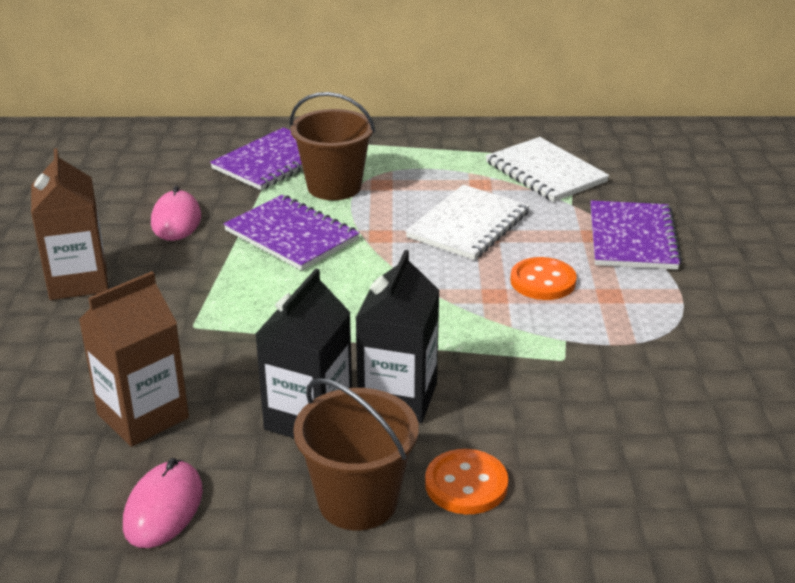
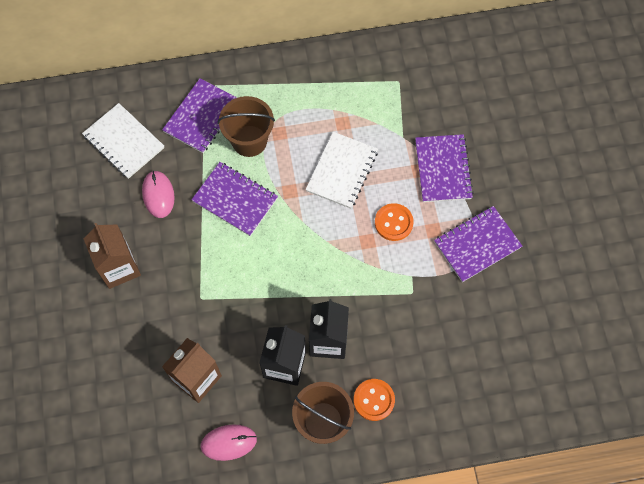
camera: 10 degrees left, 35 degrees up
(163, 508) = (228, 442): pink mouse -> pink mouse turned 75 degrees clockwise
(545, 172) = (383, 102): white notebook -> white notebook (124, 142)
(686, 318) = (477, 245): none -> purple notebook

